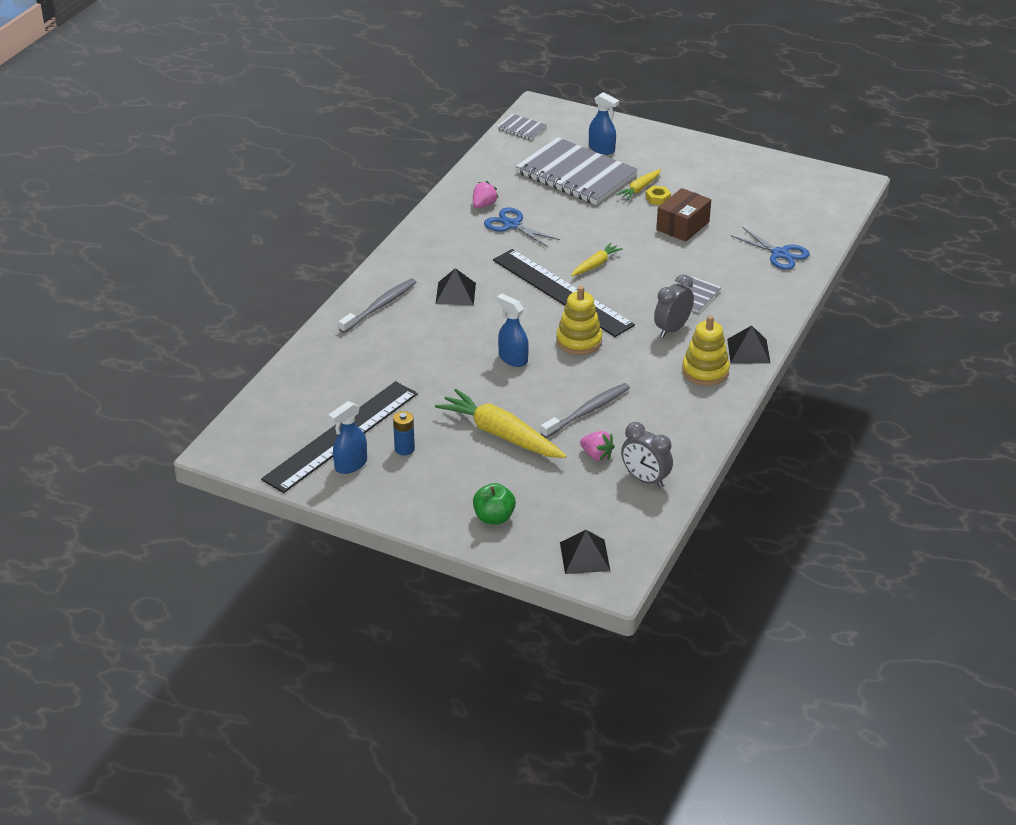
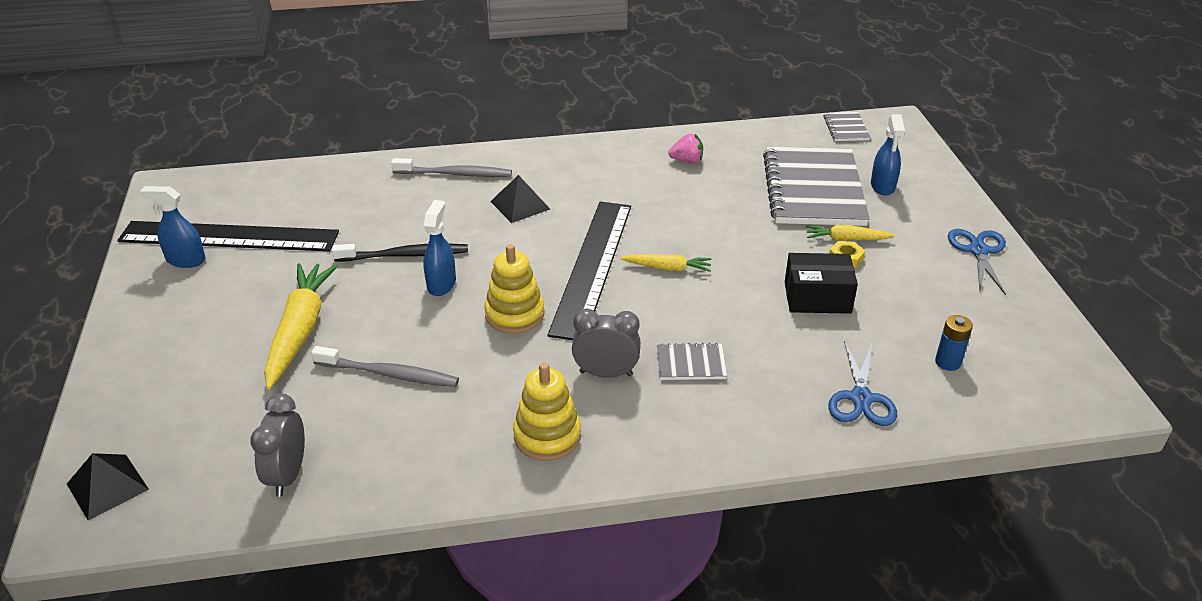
camera: 55 degrees right, 0 degrees up
(404, 449) = (232, 280): blue battery -> blue battery (948, 362)
(461, 363) = (405, 255): none -> black toothbrush
(494, 517) = (147, 386): green apple -> none
(512, 225) = (674, 189): blue scissors -> blue scissors (978, 250)
(596, 455) = (310, 415): pink strawberry -> none
(682, 226) = (817, 297): brown box -> black box
(748, 351) = (625, 457): black pyramid -> none

